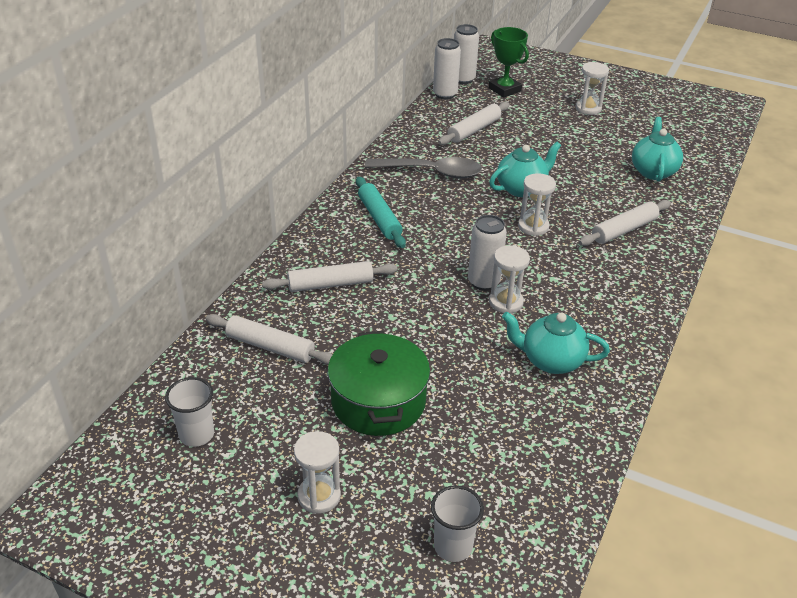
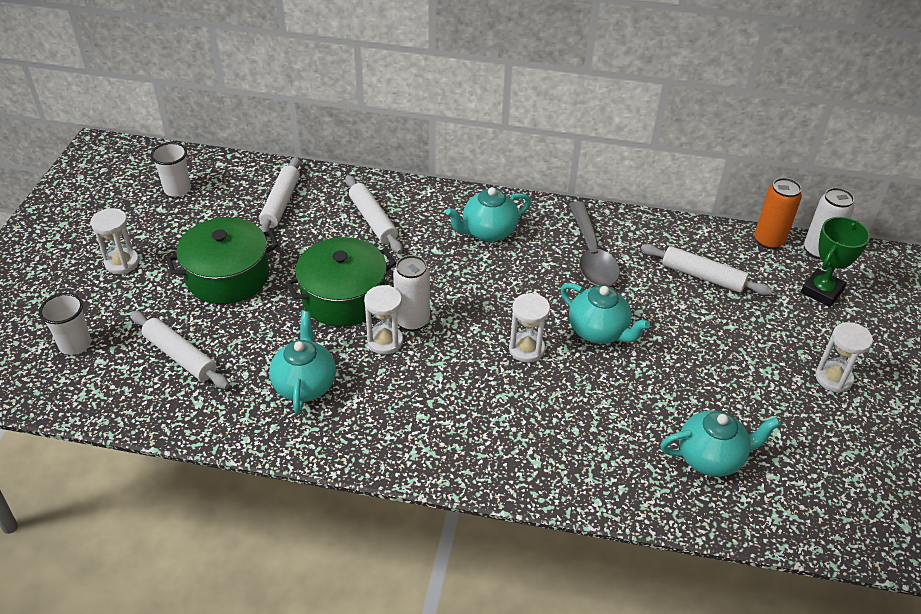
camera: 75 degrees right, 5 degrees up
(379, 218) = (488, 232): turquoise rolling pin -> turquoise teapot
(439, 320) = (343, 297): none -> green pot
(445, 94) = (768, 241): white can -> orange can
(624, 230) = (558, 432): white rolling pin -> white rolling pin (180, 356)

